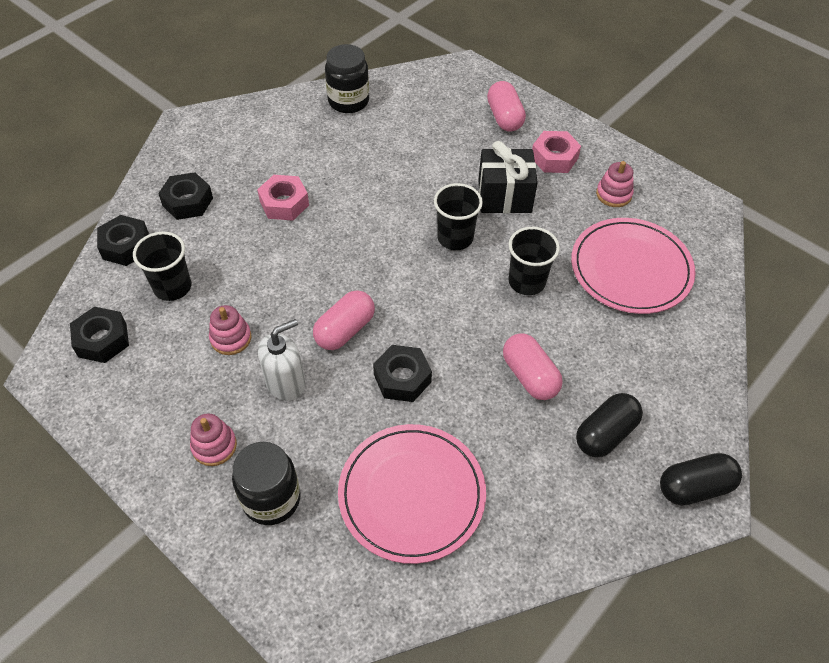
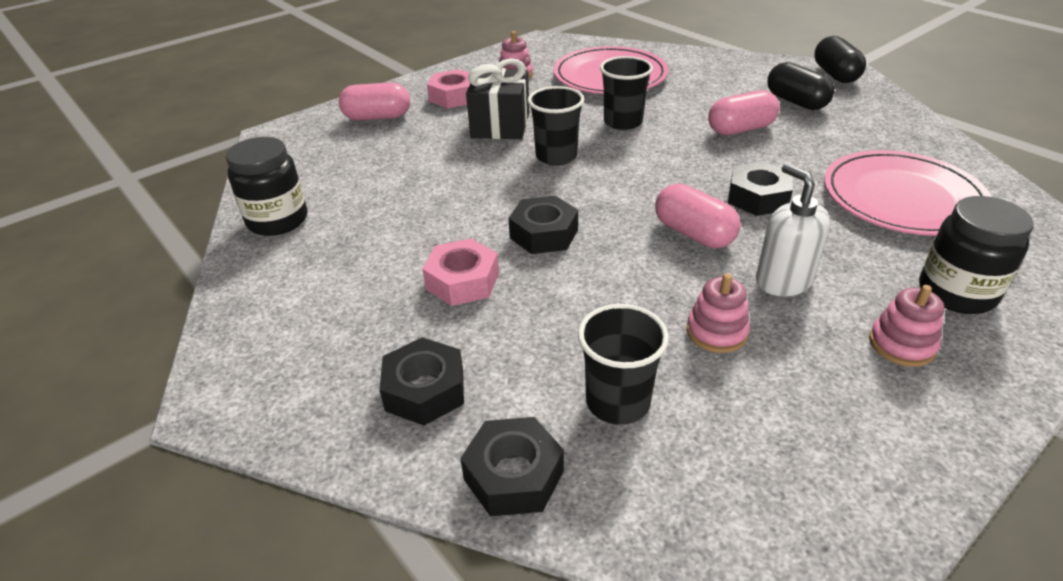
camera: 80 degrees left, 15 degrees down
(102, 340) = (737, 494): black nut -> black nut (544, 234)

